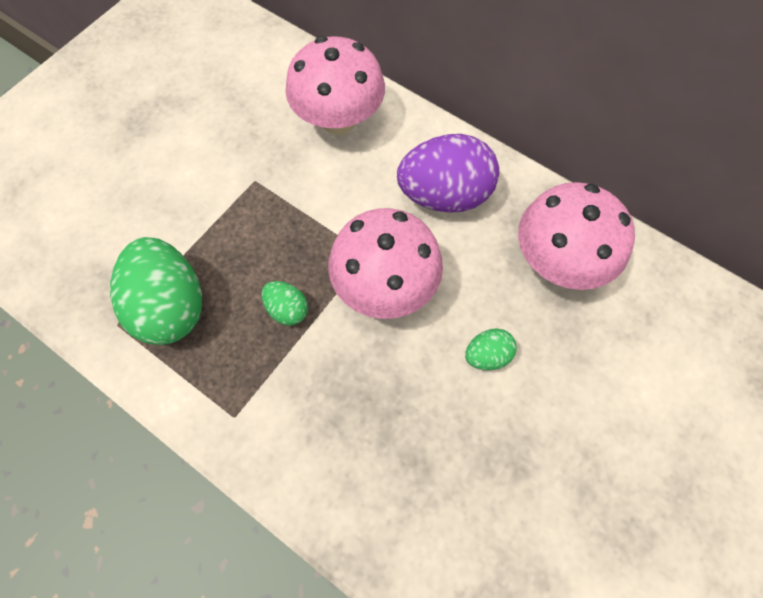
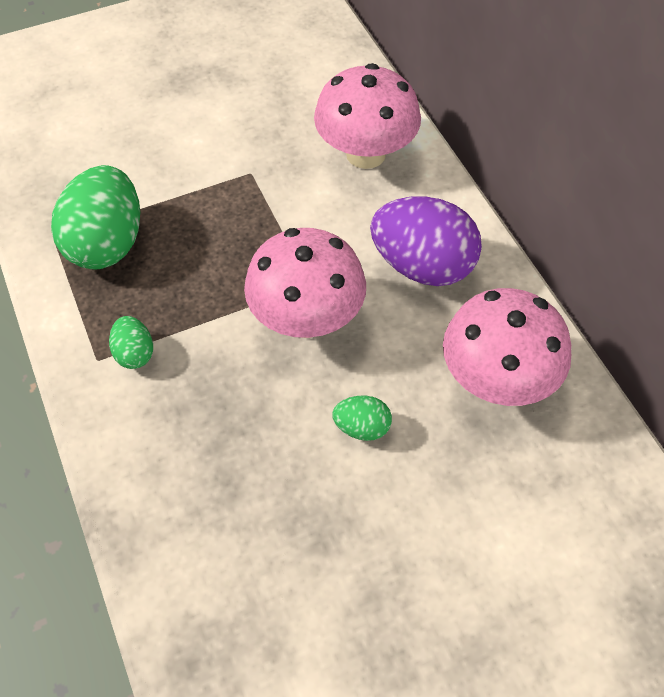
camera: 30 degrees right, 10 degrees down
(287, 309) = (203, 295): green egg -> green egg (134, 353)

